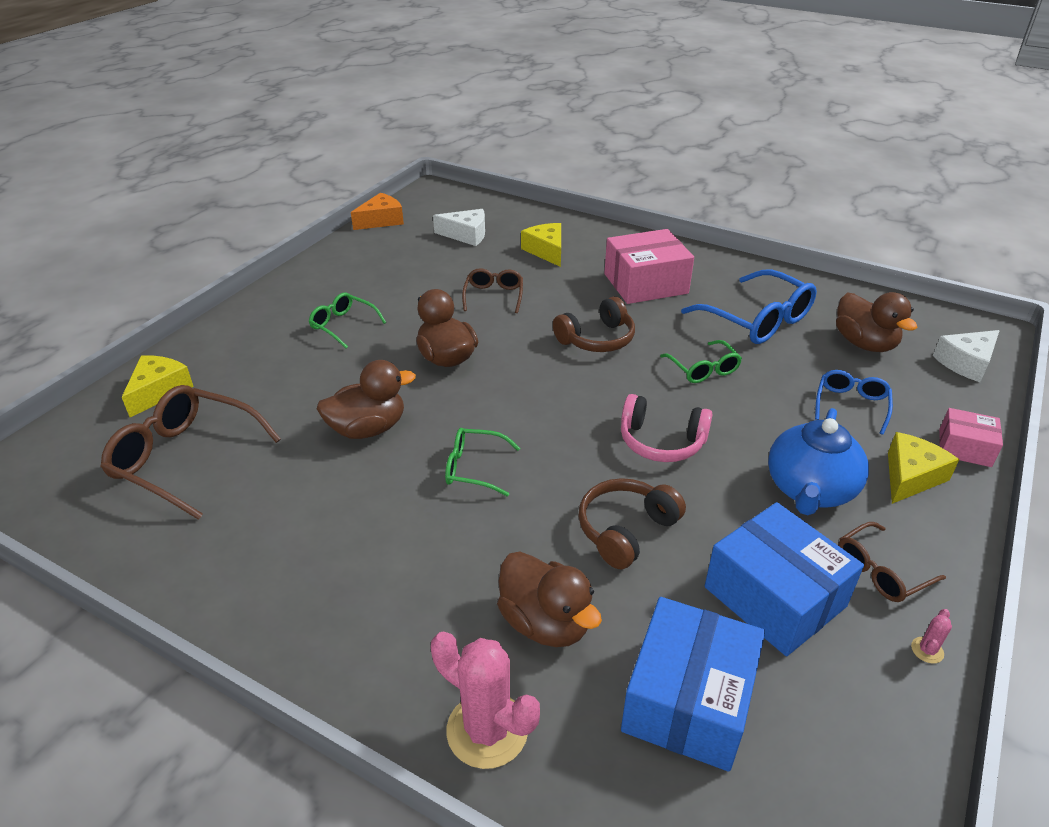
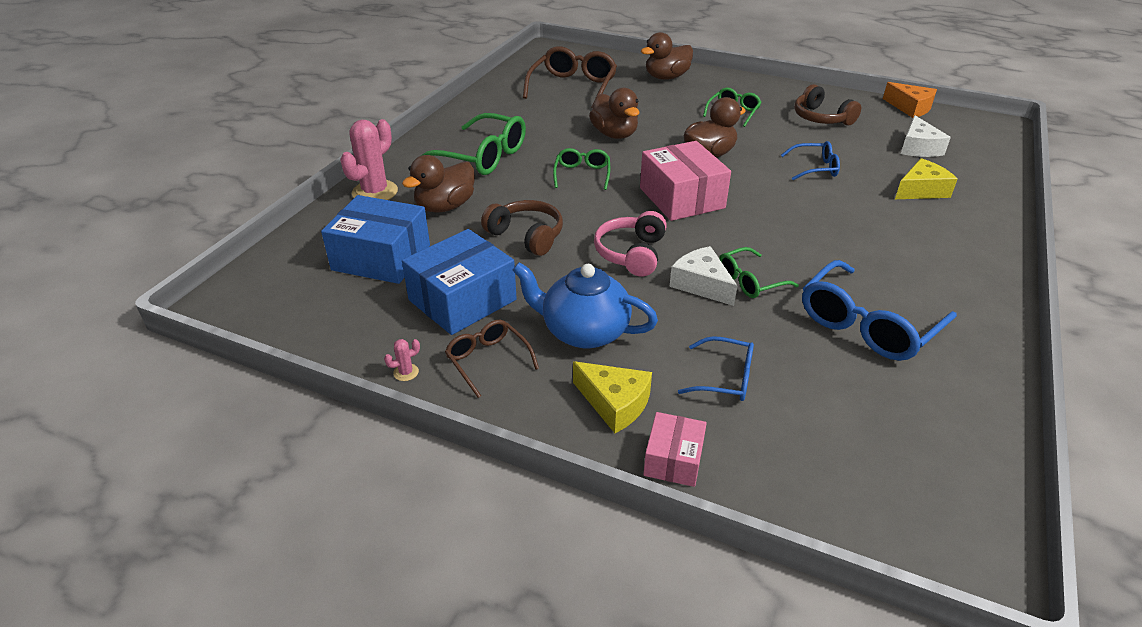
camera: 85 degrees right, 0 degrees up
(159, 391) = (632, 69): yellow cheese -> none
(394, 576) = (483, 157): none -> green glasses
(494, 296) = (815, 168): brown glasses -> blue glasses
(597, 339) = (772, 221): brown headphones -> brown headphones (821, 118)
(645, 283) = (897, 250): pink box -> pink box (681, 198)
(864, 344) = (862, 409): brown duck -> brown duck (666, 77)
(927, 650) = (406, 372): pink cactus -> pink cactus turned 60 degrees counterclockwise
(966, 363) = (865, 508): white cheese -> white cheese (701, 284)

